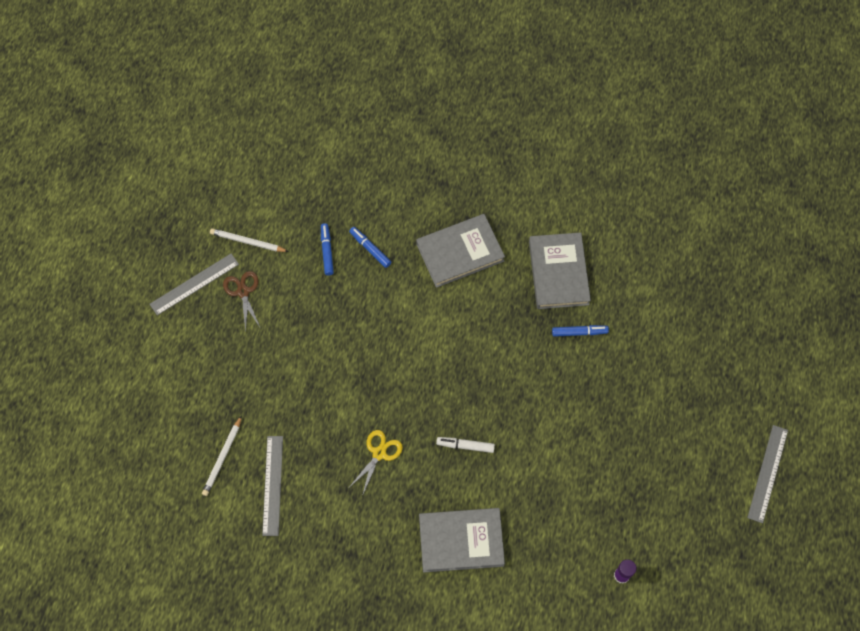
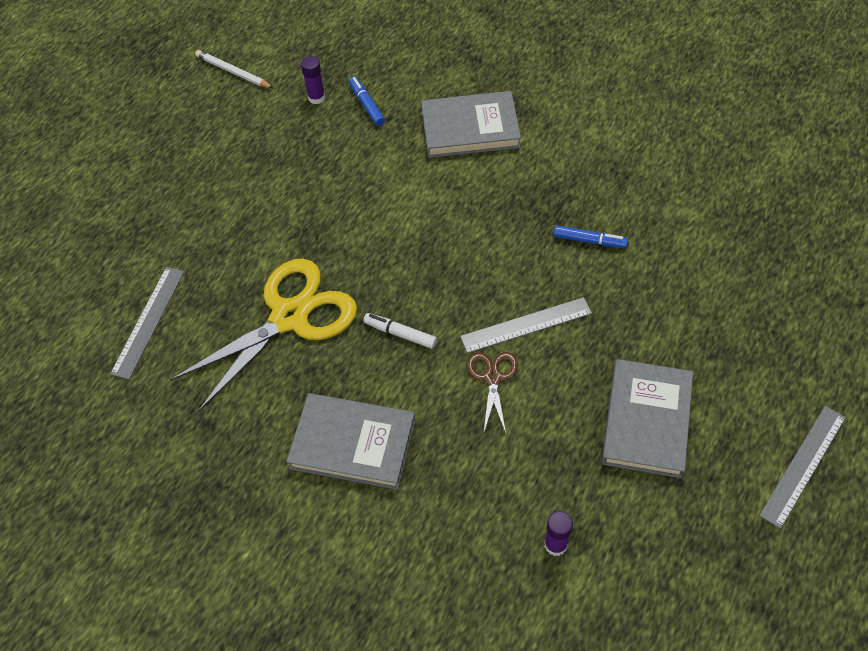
camera: 20 degrees right, 10 degrees down
(194, 284) = (157, 99): grey ruler -> grey ruler (526, 325)
(222, 457) = (104, 278): white pencil -> none
(243, 291) = (206, 117): brown scissors -> brown scissors (493, 377)
(327, 251) = (316, 97): blue marker -> purple glue stick
(379, 453) = (290, 317): yellow scissors -> yellow scissors, size x2.14
(558, 273) = (583, 172): grey book -> grey book (646, 421)

